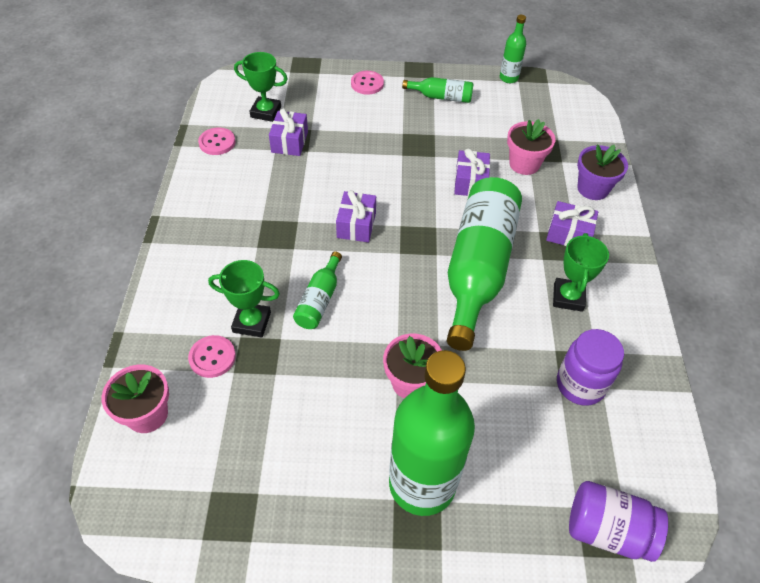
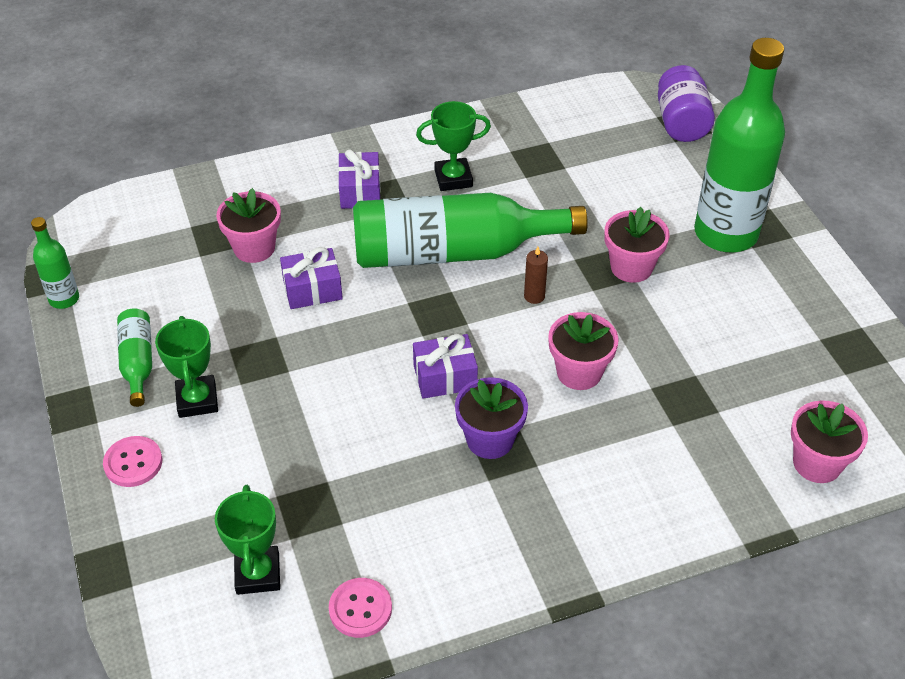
camera: 110 degrees left, 5 degrees down
(212, 357) = (715, 438): pink button -> none
(252, 322) = (648, 422): green trophy -> green trophy (197, 400)
(289, 142) = (317, 511): purple gift -> none
(319, 300) = (579, 372): green bottle -> pink flower pot
(408, 302) = (534, 296): none -> brown candle
(580, 385) = (555, 155): purple jar -> none
(592, 189) = (273, 183): purple flower pot -> purple flower pot (490, 439)

